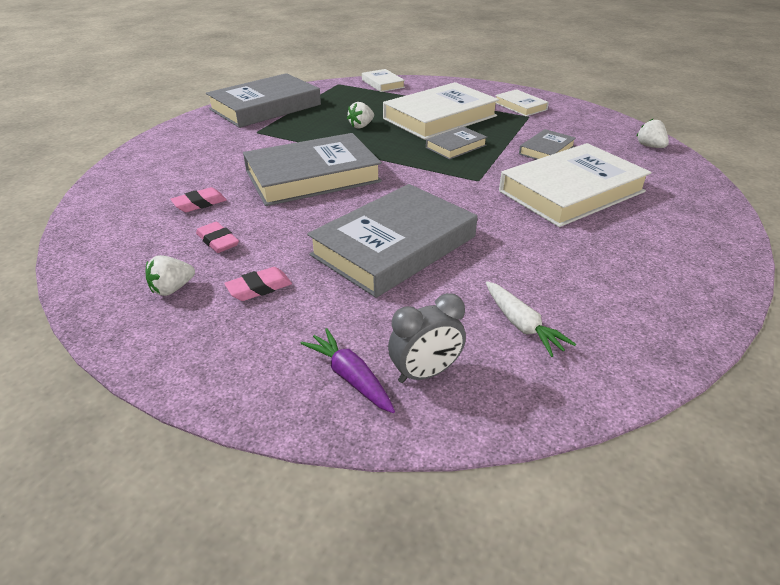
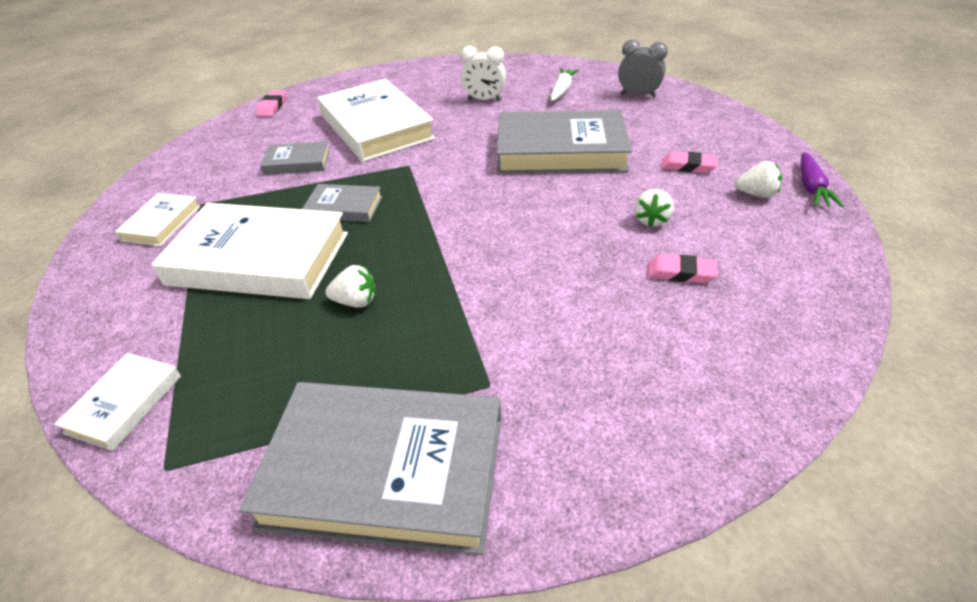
camera: 130 degrees left, 5 degrees up
(218, 241) = (692, 218): pink eraser -> pink eraser (272, 107)
(312, 176) = (528, 247): grey book -> none
(350, 377) = (677, 107): purple carrot -> purple carrot (811, 187)
(563, 263) = (484, 100): none -> white clock
(571, 191) = (376, 127): white book -> white book turned 45 degrees clockwise
(650, 146) = (235, 126): white strawberry -> white strawberry (651, 220)

